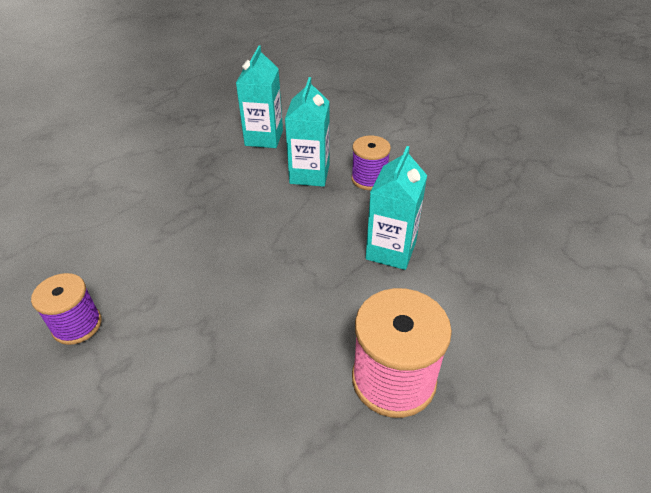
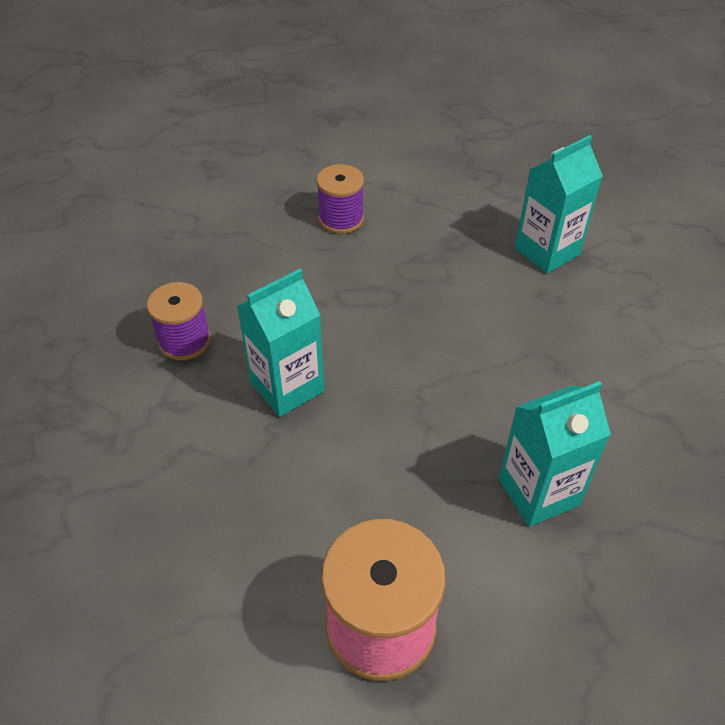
camera: 45 degrees right, 5 degrees up
(309, 174) = (549, 332): turquoise carton -> turquoise carton (287, 387)
(369, 179) = (615, 387): purple spool -> purple spool (341, 219)

